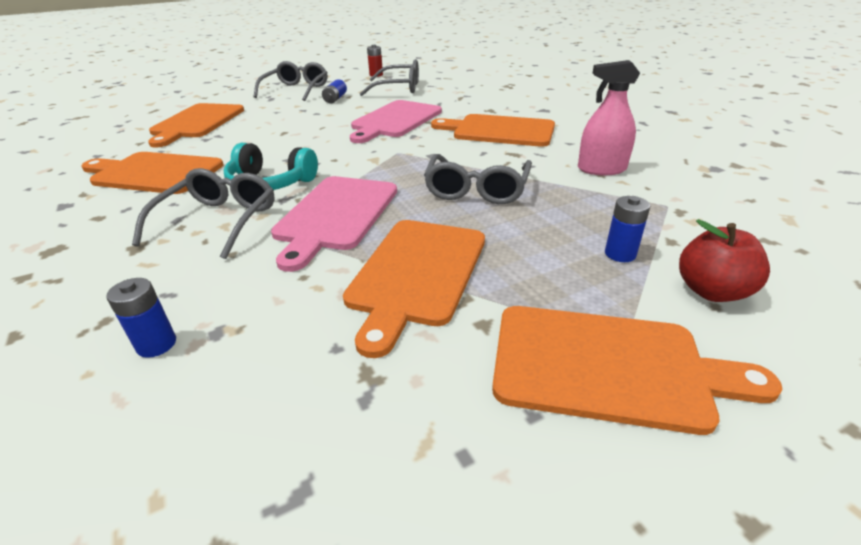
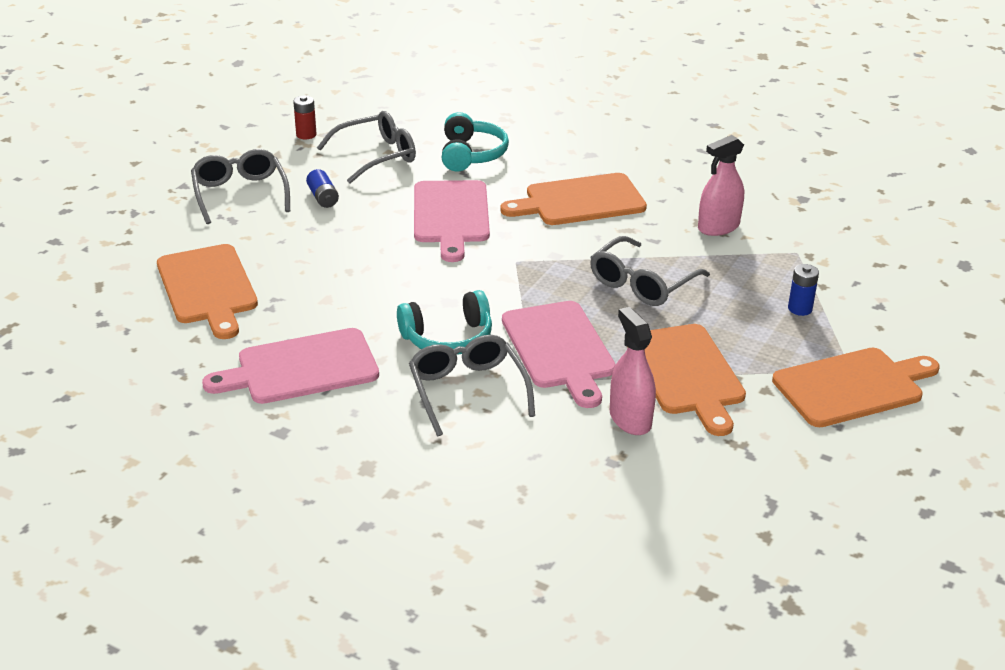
camera: 35 degrees left, 0 degrees up
(154, 173) = (301, 368): orange cutting board -> pink cutting board
(156, 344) = (586, 484): blue battery -> none
(300, 296) = (630, 419): none -> pink spray bottle
(458, 97) = (471, 154): none -> turquoise headphones
(477, 189) = (642, 283): grey glasses -> grey glasses turned 60 degrees clockwise
(711, 291) = (871, 317): red apple -> none

